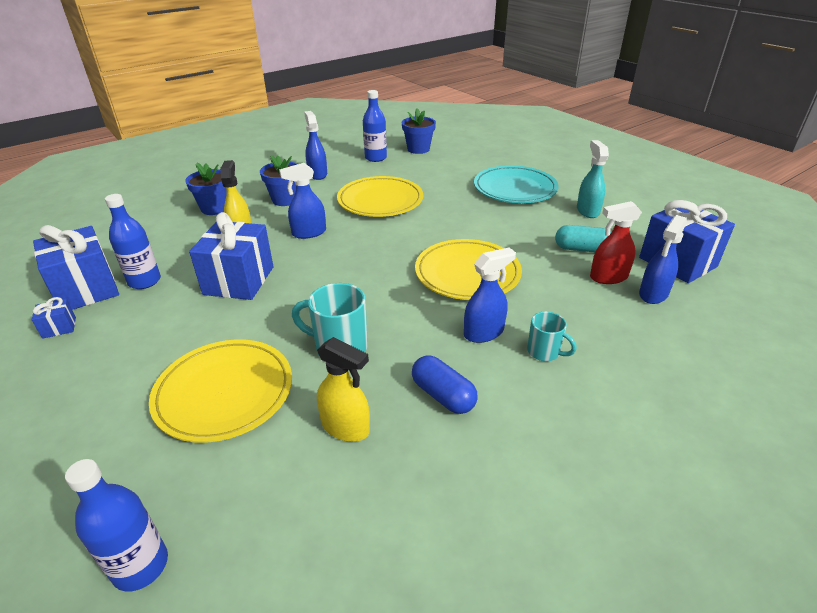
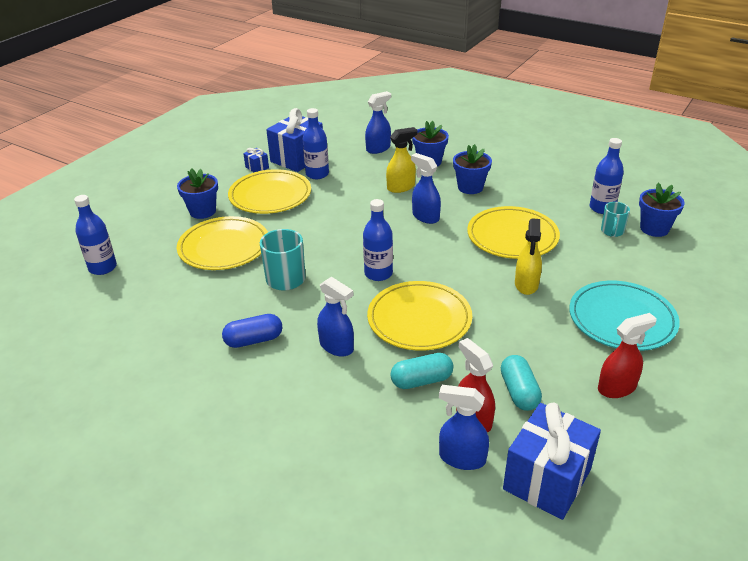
camera: 70 degrees right, 0 degrees up
(108, 402) = (202, 211): none -> blue flower pot
(146, 328) = (270, 195): none -> yellow plate
(239, 280) = (339, 209): blue gift -> none
(317, 174) = (533, 187): blue spray bottle -> blue spray bottle (378, 148)
(346, 427) = (210, 304): yellow spray bottle -> yellow spray bottle (526, 285)
(380, 280) = (378, 273): none -> blue bottle
(443, 395) = (254, 340): blue capsule -> blue capsule turned 45 degrees clockwise
(544, 352) = (327, 387): turquoise mug -> turquoise mug (612, 231)
(553, 292) = (421, 380): none -> turquoise capsule
(587, 211) = (617, 388): turquoise spray bottle -> red spray bottle

